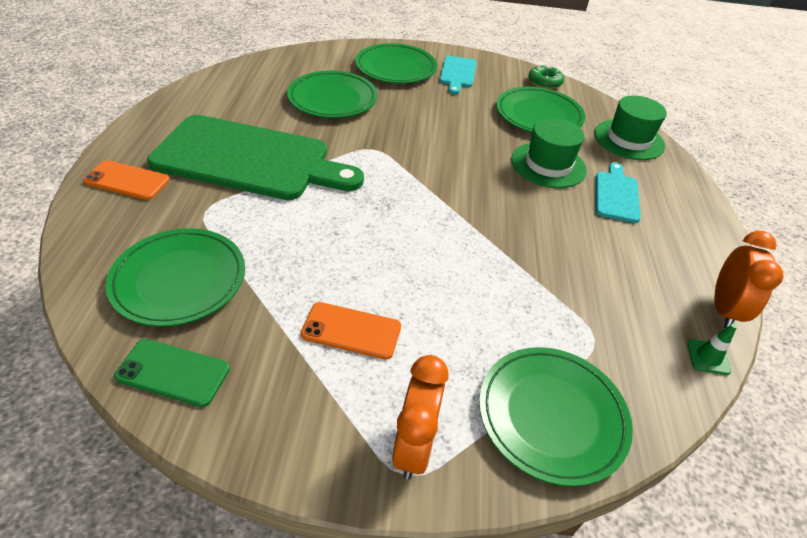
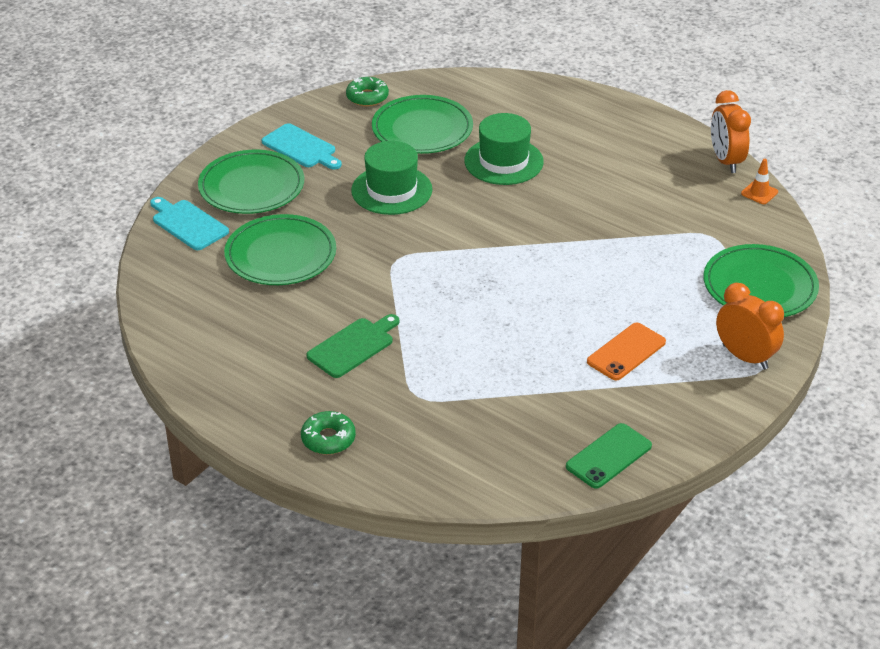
camera: 55 degrees left, 5 degrees down
(127, 181) = (328, 439): orange phone -> green donut
(179, 279) = (504, 432): green plate -> none
(249, 159) = (353, 346): green cutting board -> green cutting board, size x0.45
(616, 194) = (571, 144): turquoise cutting board -> turquoise cutting board (188, 224)
(629, 139) = (503, 95): green hat -> green hat (391, 190)
(708, 357) = (759, 193): green traffic cone -> orange traffic cone
(723, 309) = (725, 161): orange clock -> orange clock turned 150 degrees counterclockwise

